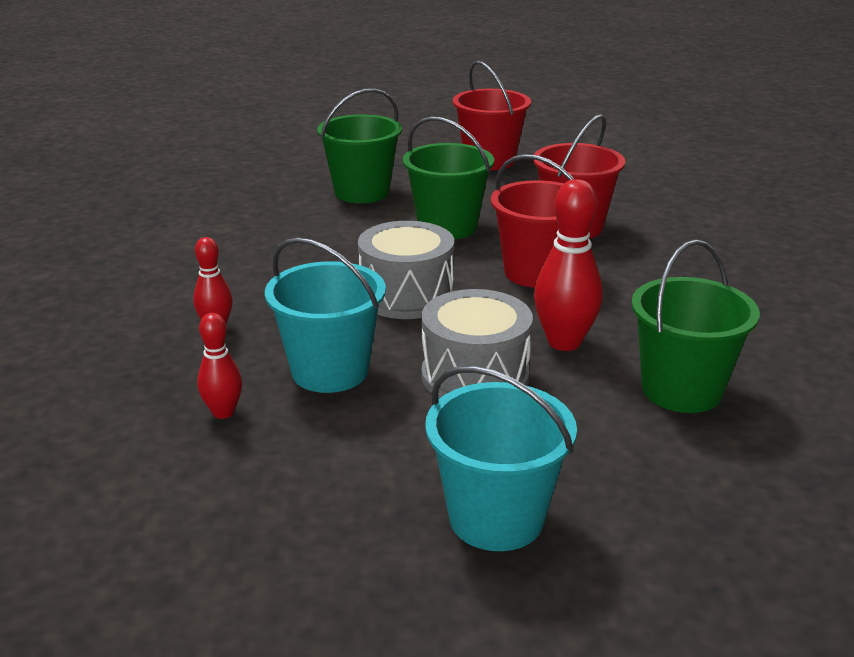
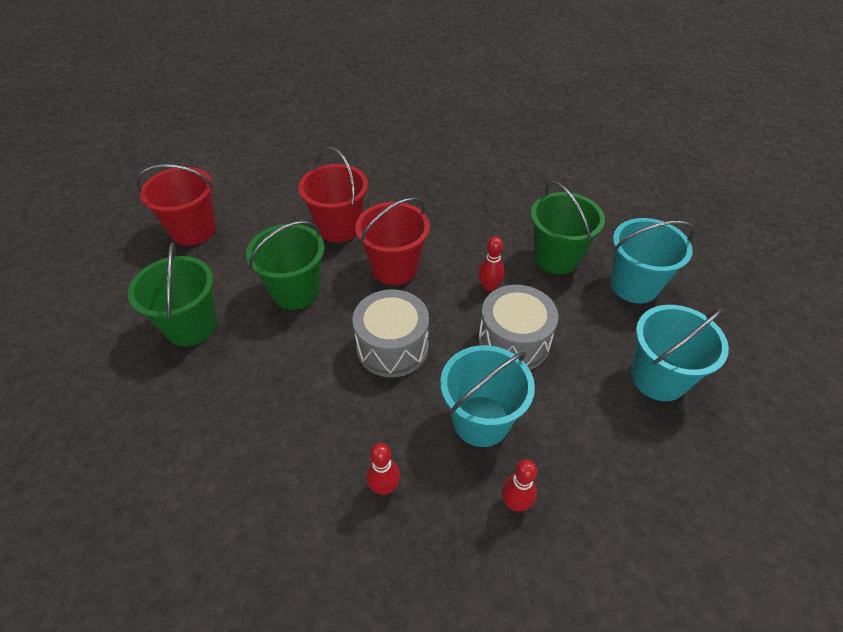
camera: 70 degrees left, 20 degrees up
(564, 342) = (489, 286): red bowling pin -> red bowling pin, size x0.58
(692, 476) = (634, 285): none -> turquoise bucket

